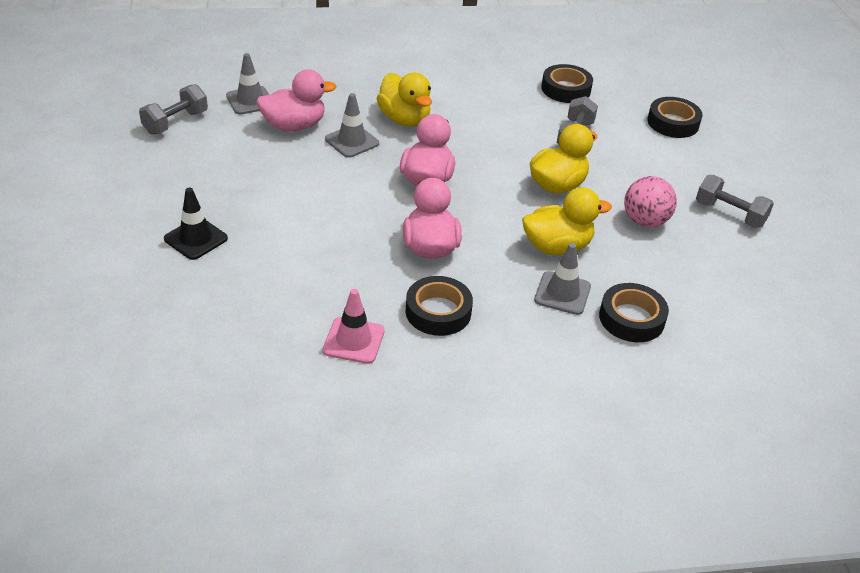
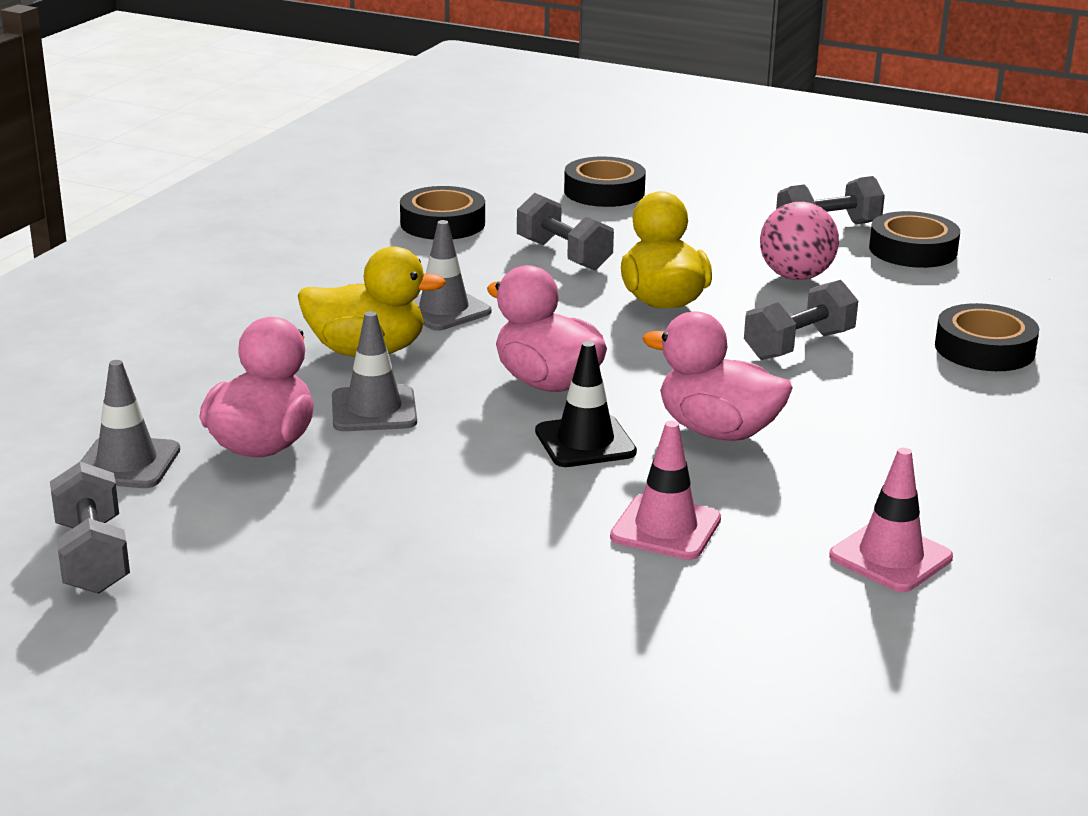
camera: 55 degrees left, 15 degrees down
(196, 239) = (493, 631): black traffic cone -> black traffic cone (585, 442)
(320, 260) = (665, 528): none -> pink traffic cone
(438, 312) = (873, 471): black tape -> black tape (912, 250)
(557, 247) = (799, 345): yellow duck -> grey dumbbell
(562, 293) = (900, 374): grey traffic cone -> grey traffic cone (444, 310)

